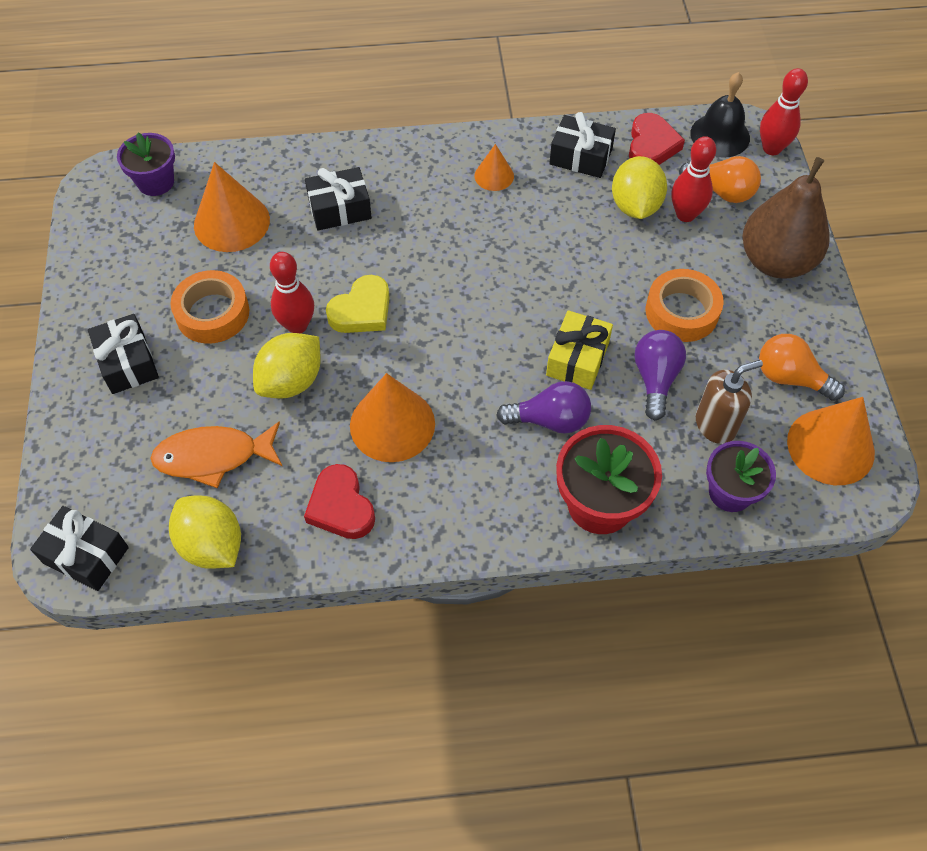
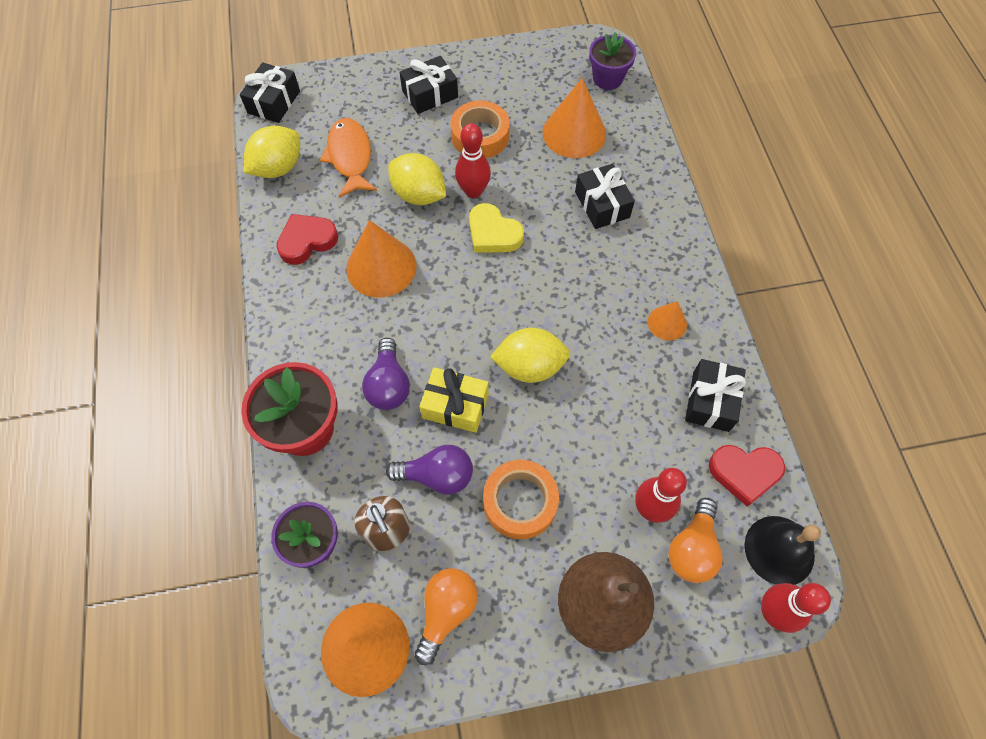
camera: 85 degrees right, 5 degrees up
(635, 206) = (653, 456): yellow lemon -> yellow lemon (529, 366)

